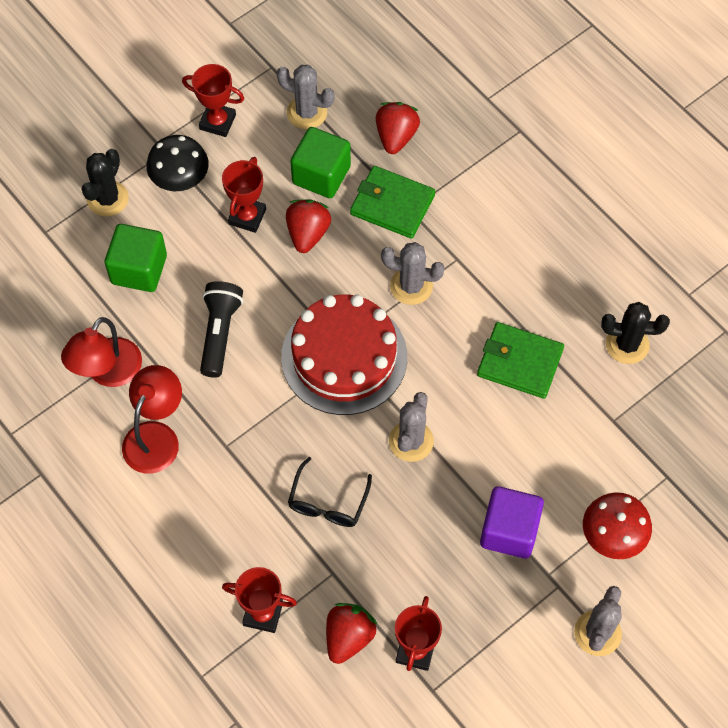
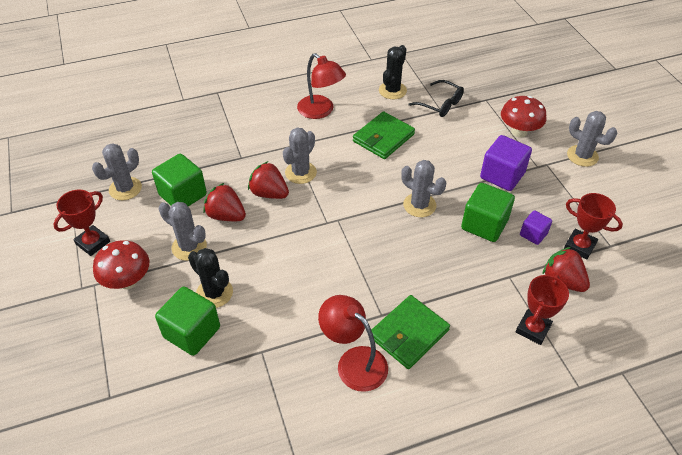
camera: 70 degrees left, 15 degrees down
(107, 199) = (109, 337): black cactus -> black cactus (214, 293)
(108, 373) = (278, 382): red lamp -> red lamp (321, 111)
(180, 180) = (127, 281): black mushroom -> red mushroom
(219, 333) = (281, 292): black flashlight -> none
(247, 216) = (189, 247): red trophy -> grey cactus
(328, 502) = (451, 264): black glasses -> black glasses (441, 104)
(344, 357) = (338, 223): red cake -> none
(392, 204) = (231, 165): green wallet -> green wallet (409, 333)
(396, 136) = (180, 148): red strawberry -> red strawberry (269, 193)
(408, 527) = (484, 225): none -> green cube
(414, 590) = (533, 234): none -> purple cube

